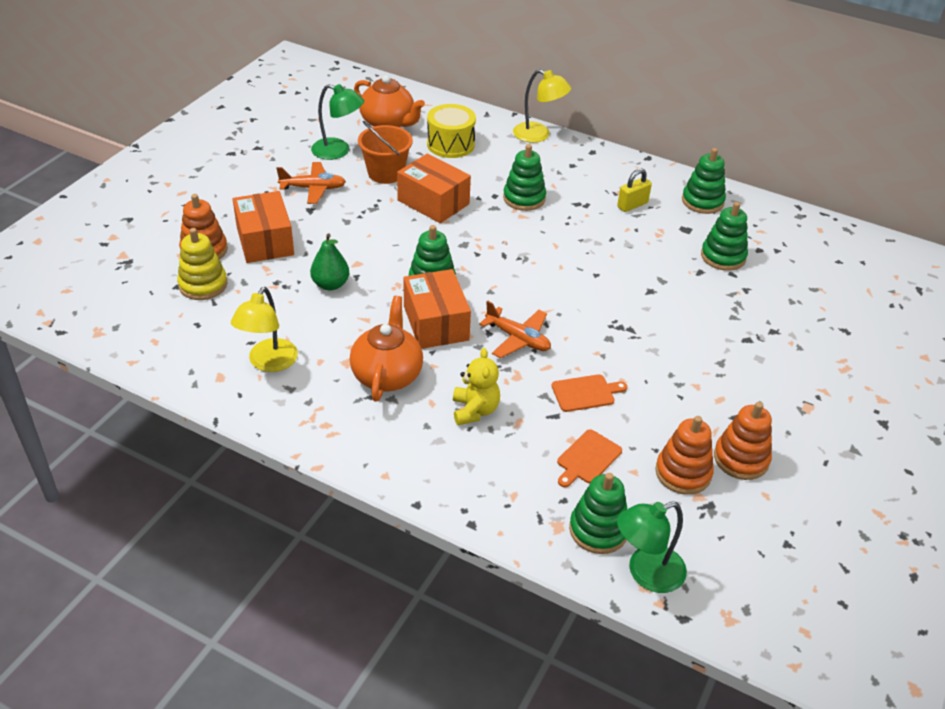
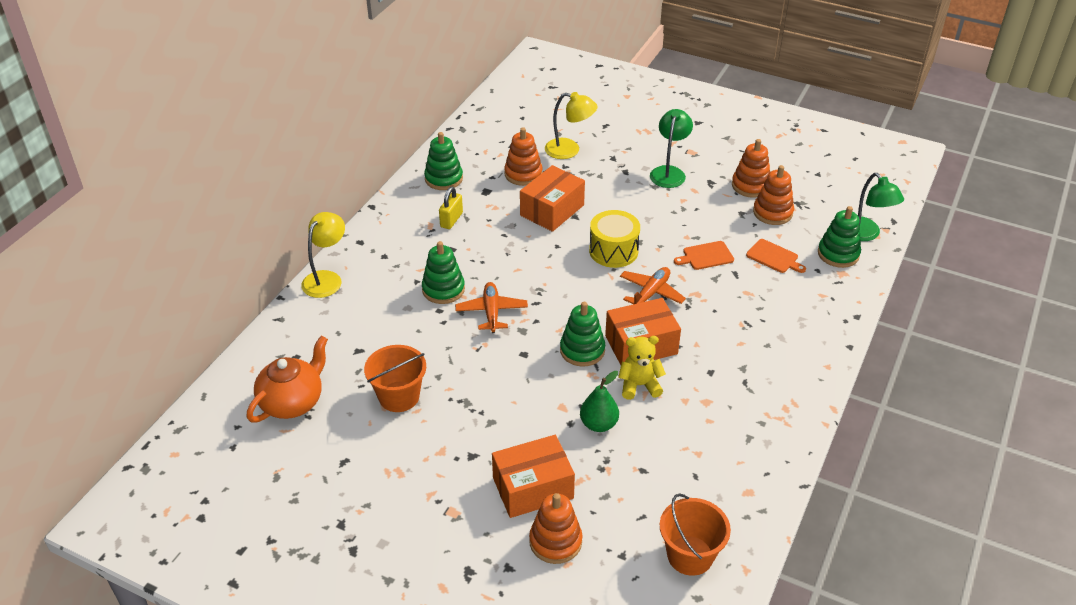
camera: 90 degrees left, 0 degrees up
(161, 327) = (690, 555): none -> orange bucket
(203, 285) = (616, 531): yellow stacking toy -> none
(268, 363) = (720, 457): yellow lamp -> yellow lamp (569, 150)
(313, 188) = (430, 457): orange plane -> orange plane (491, 312)
(338, 151) = (352, 443): green lamp -> green lamp (669, 172)
(387, 375) = (715, 373): orange teapot -> none
(433, 202) = (453, 355): orange box -> orange box (552, 210)
(450, 144) = (342, 346): yellow drum -> yellow drum (613, 251)
(475, 410) = (742, 317): yellow teddy bear -> yellow teddy bear (639, 385)
(585, 393) = (706, 256): orange cutting board -> orange cutting board turned 90 degrees counterclockwise
(632, 205) = (451, 220): yellow padlock -> yellow padlock turned 60 degrees clockwise
(723, 256) = (523, 174): green stacking toy -> orange stacking toy

